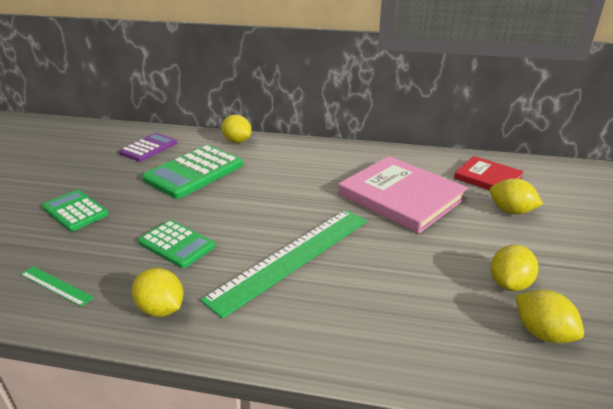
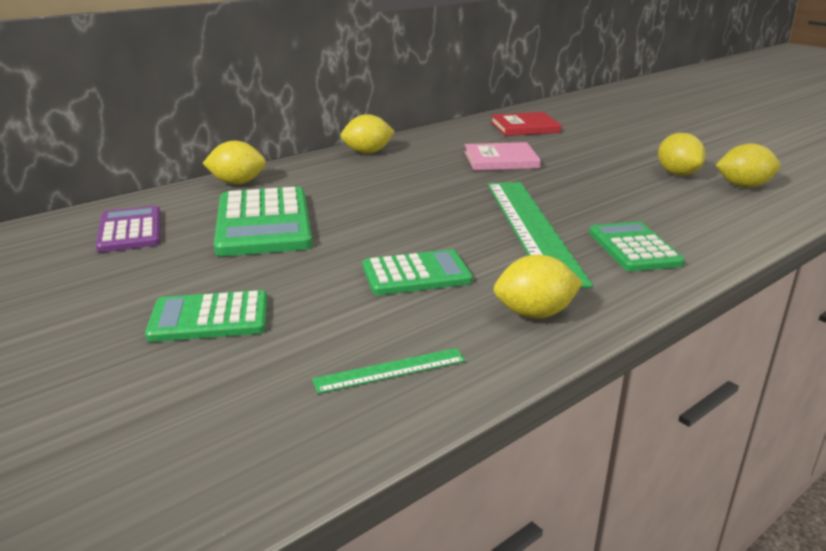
camera: 50 degrees left, 5 degrees down
(312, 314) = (633, 248): none -> green calculator
(401, 196) = (501, 160): pink book -> pink book, size x0.58
(511, 211) = (585, 139): yellow lemon -> yellow lemon (367, 152)

